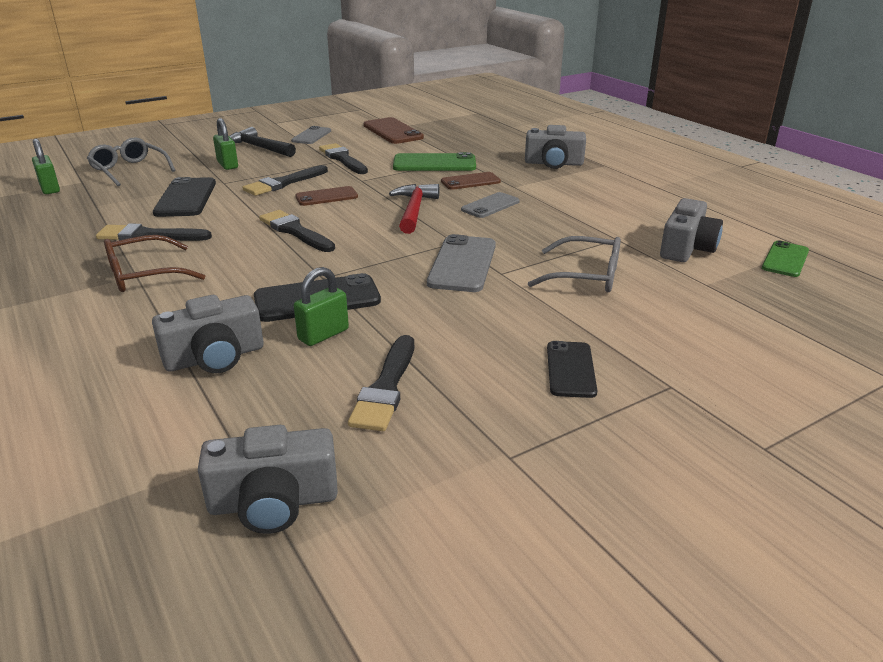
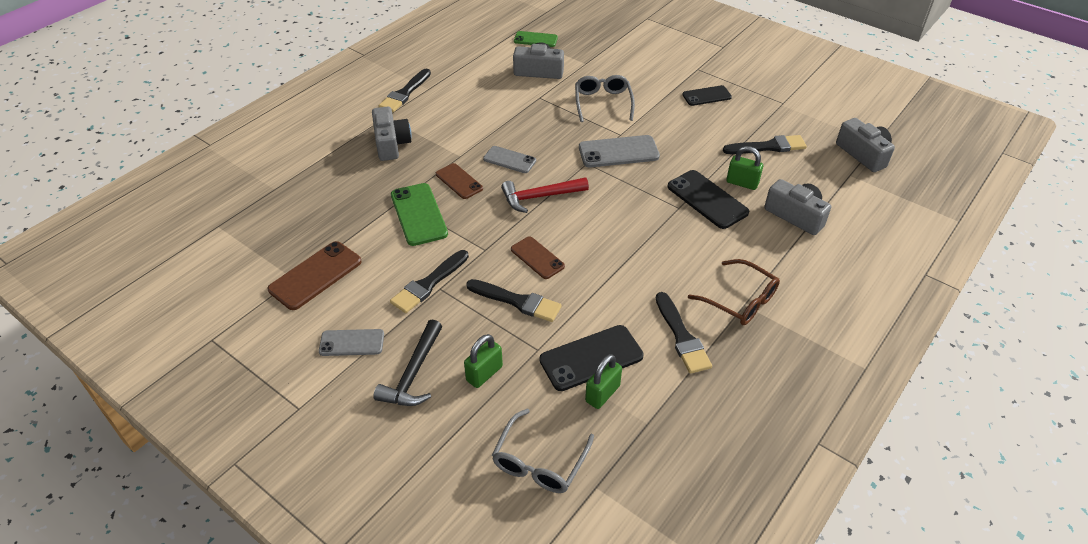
camera: 110 degrees left, 15 degrees up
(50, 189) = (631, 504): green padlock -> green padlock (602, 393)
(295, 231) = (618, 249): black brush -> black brush (405, 93)

